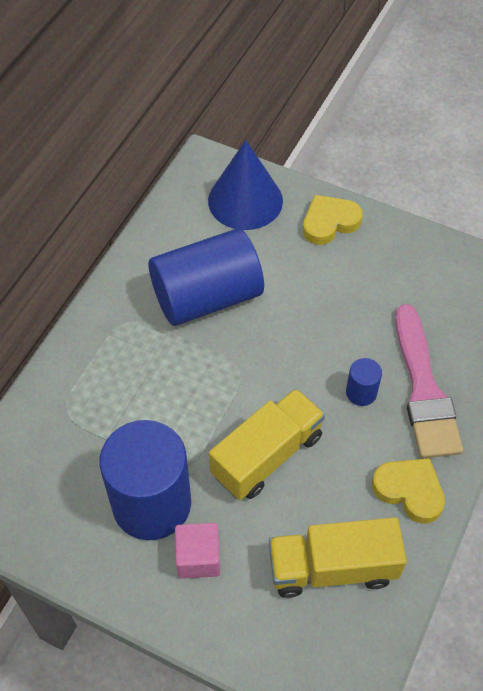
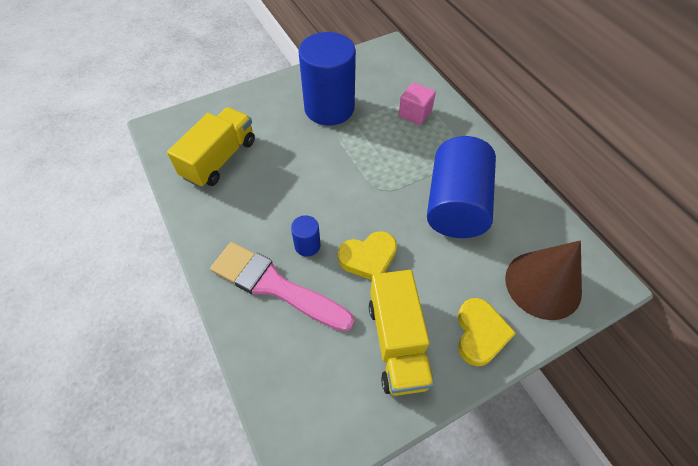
camera: 125 degrees right, 0 degrees up
(198, 558) = (282, 111): pink cube -> pink cube (415, 114)
(245, 200) = (543, 284): blue cone -> brown cone
(267, 455) = (311, 169): yellow truck -> yellow truck (397, 342)
(409, 491) = (220, 224): yellow heart -> yellow heart (368, 258)

